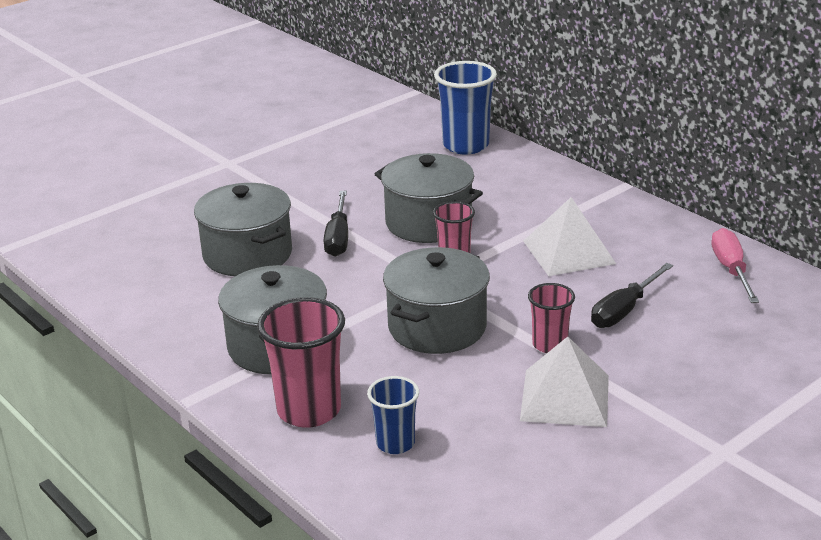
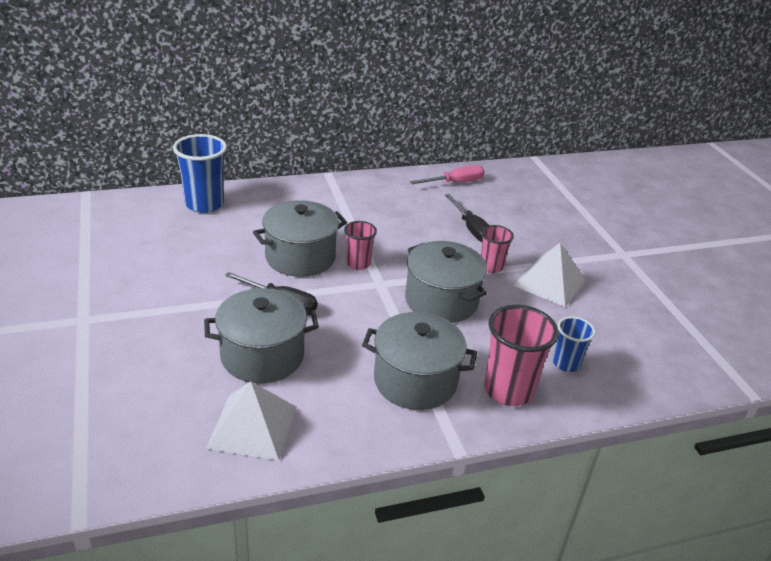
camera: 70 degrees left, 5 degrees up
(568, 252) = (390, 221): white pyramid -> white pyramid (253, 427)
(731, 270) = (455, 183): pink screwdriver -> pink screwdriver turned 135 degrees clockwise

